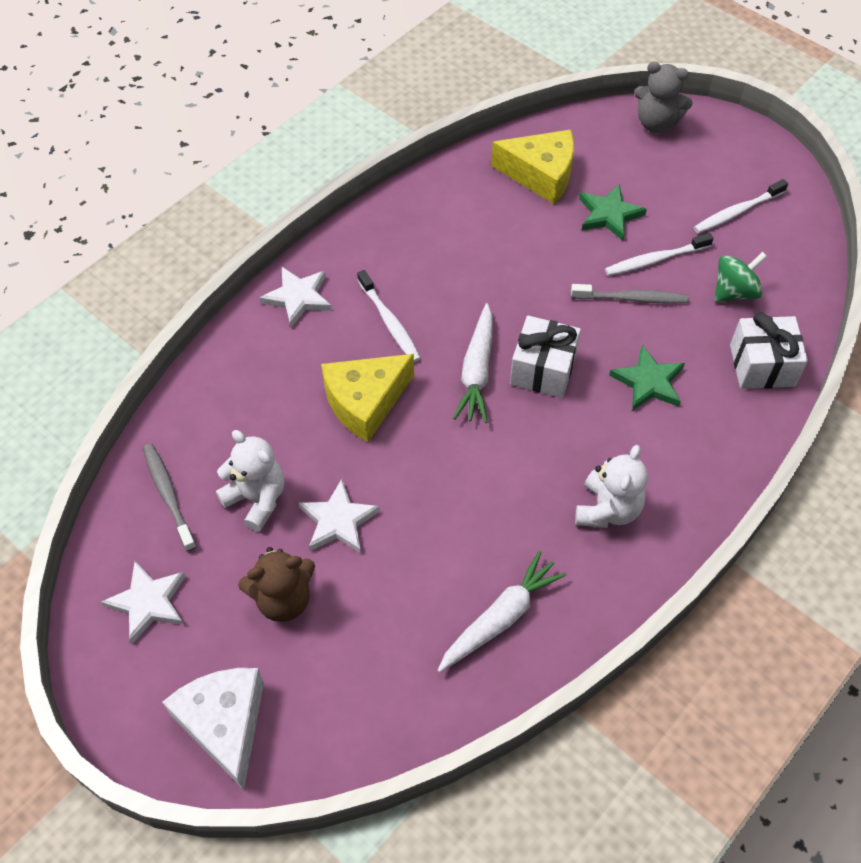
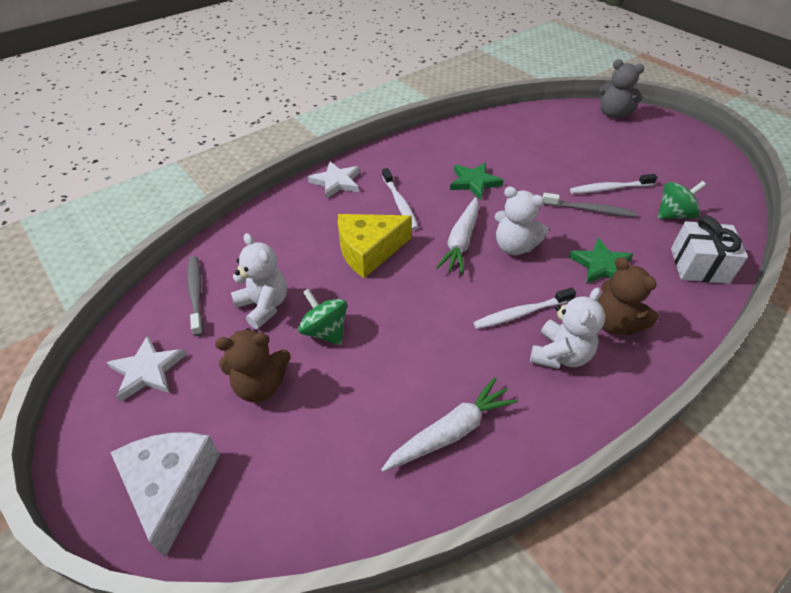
camera: 10 degrees right, 10 degrees down
(338, 521) = (325, 331): white star -> green spinning top
(541, 175) = (526, 133): yellow cheese -> none
(543, 369) = (514, 246): white gift -> white teddy bear
(609, 214) = (575, 159): green star -> green star (474, 182)
(666, 459) = (614, 323): none -> brown teddy bear
(737, 212) = (674, 167): white toothbrush -> white toothbrush (521, 313)

